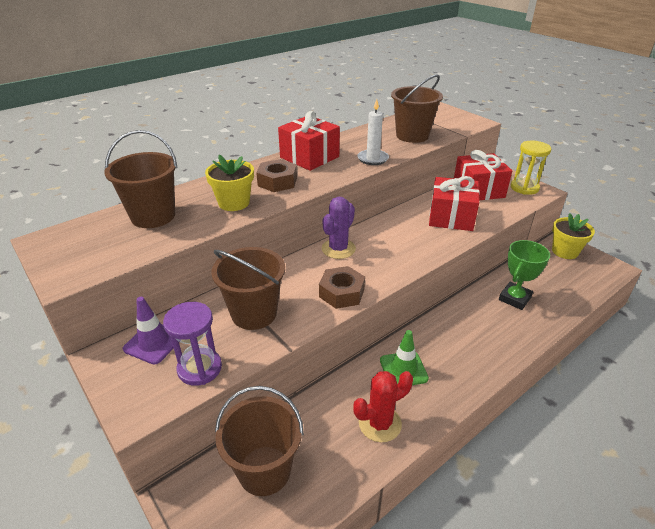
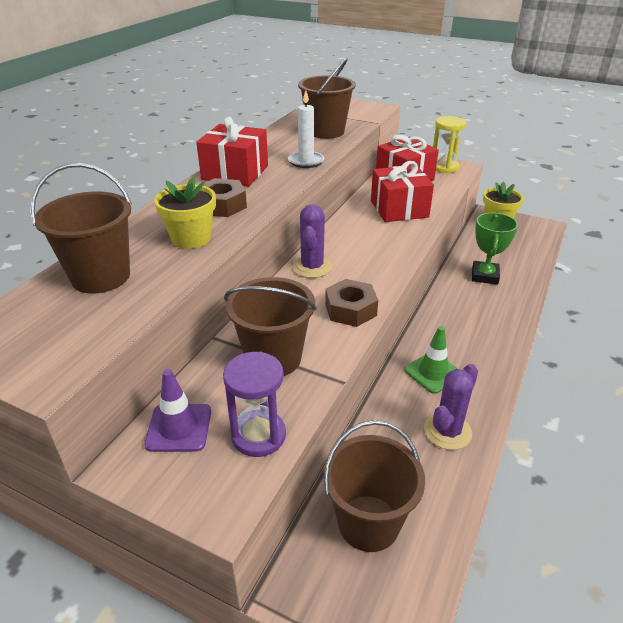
camera: 25 degrees left, 0 degrees up
(380, 423) = (447, 431): red cactus -> purple cactus

